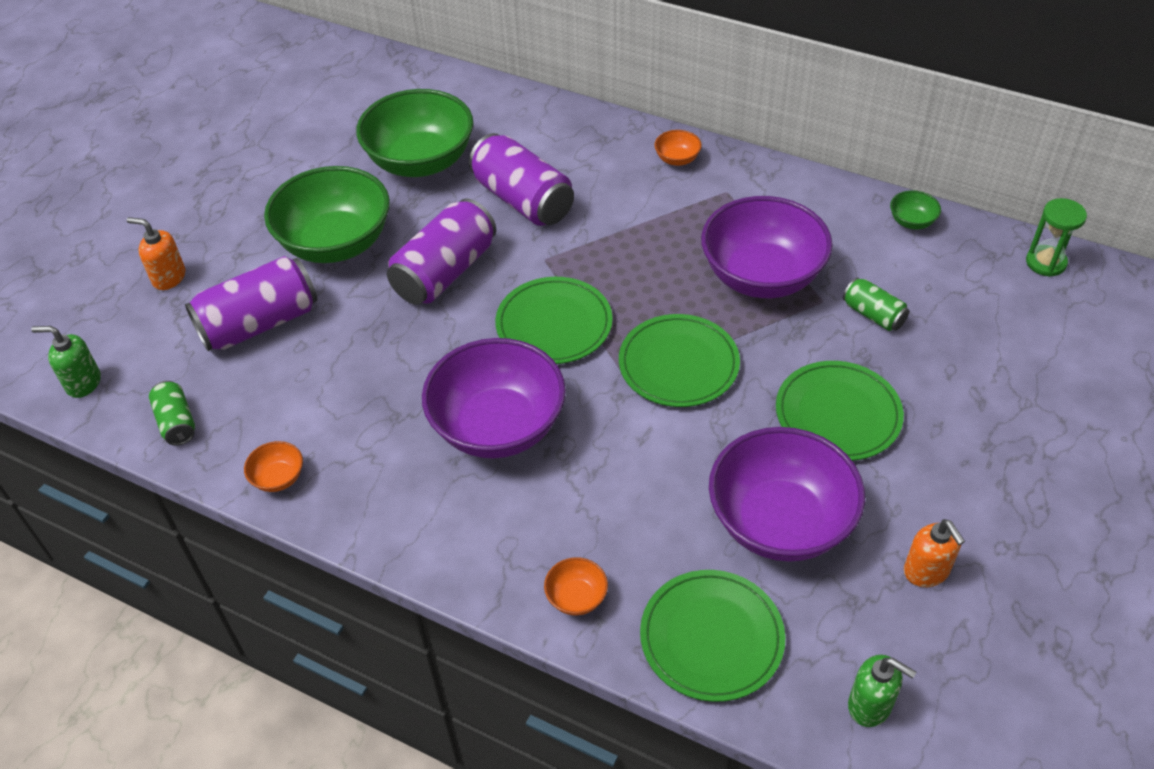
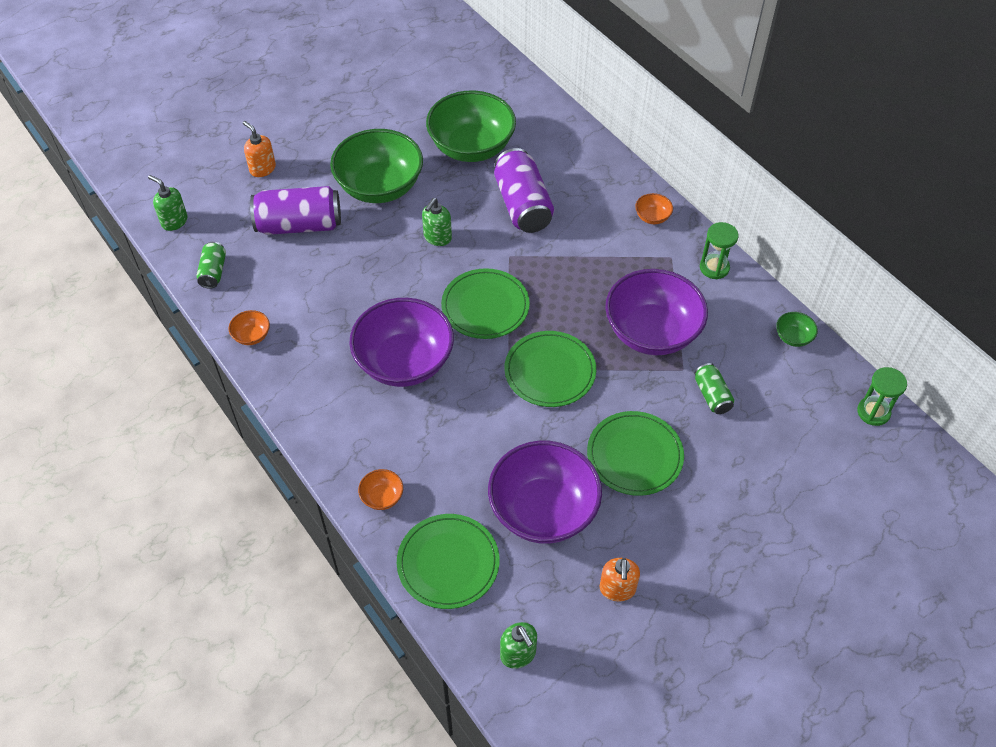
camera: 25 degrees right, 5 degrees up
(445, 272) = (437, 237): purple can -> green soap dispenser
(780, 185) = (714, 268): none -> green hourglass

